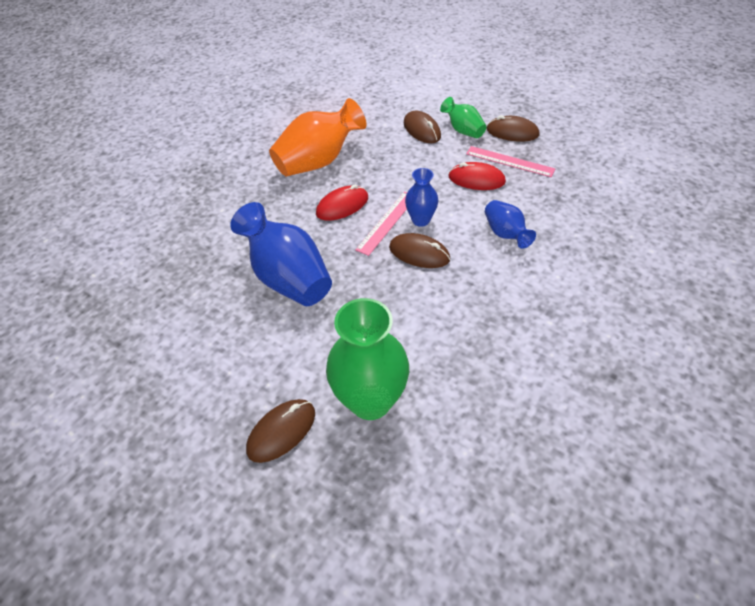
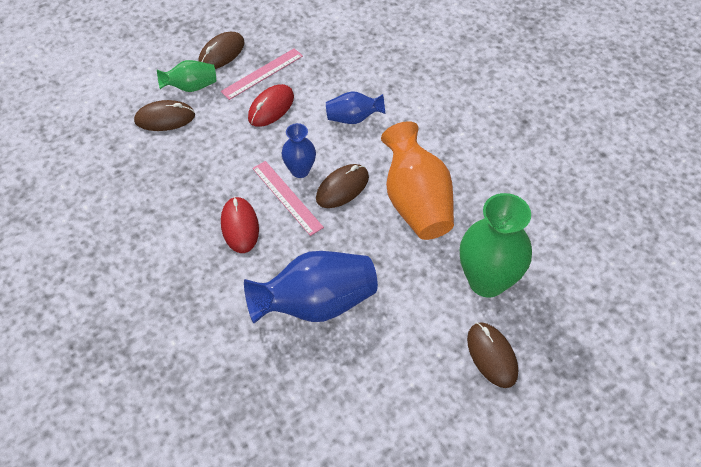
camera: 70 degrees left, 5 degrees up
(318, 161) = (152, 225): orange vase -> orange vase (416, 202)

